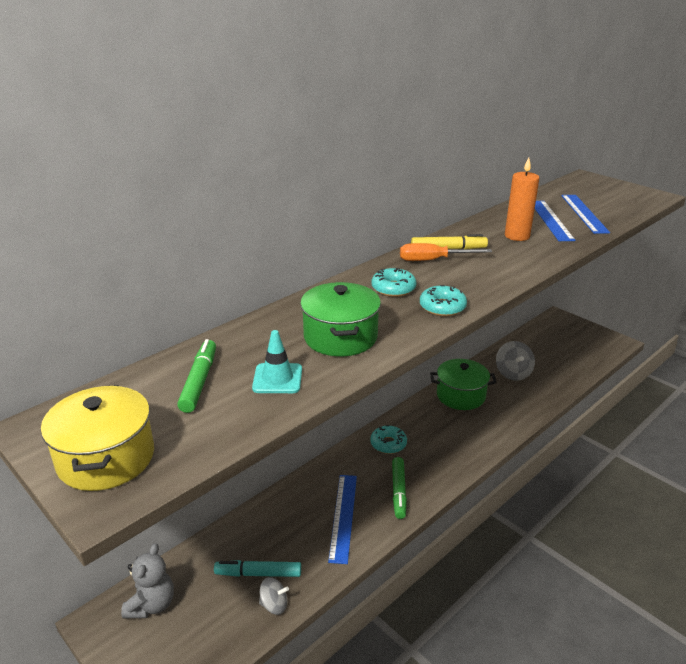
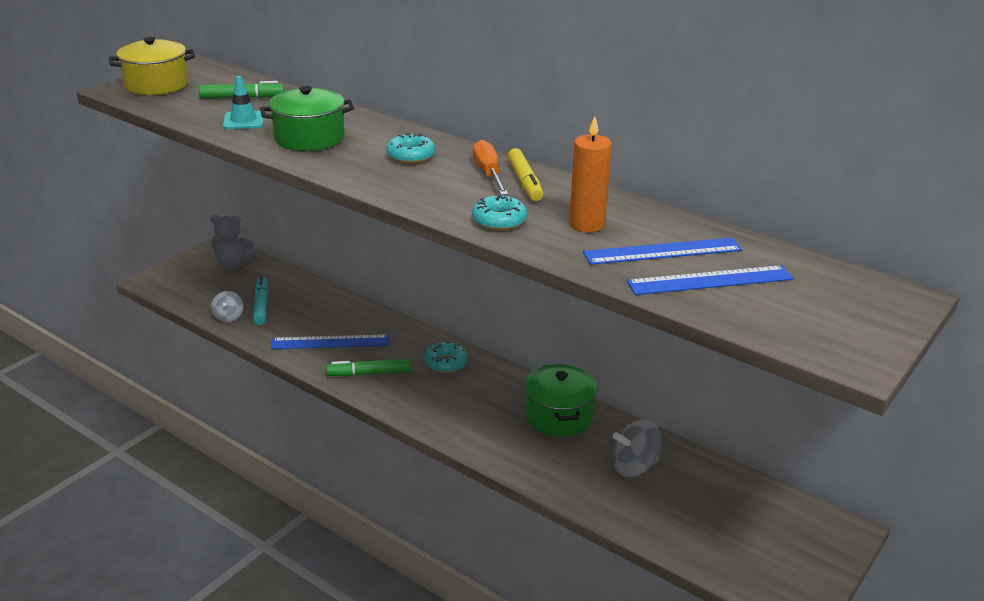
camera: 80 degrees right, 0 degrees up
(442, 307) = (373, 179): turquoise donut -> turquoise donut (499, 221)

